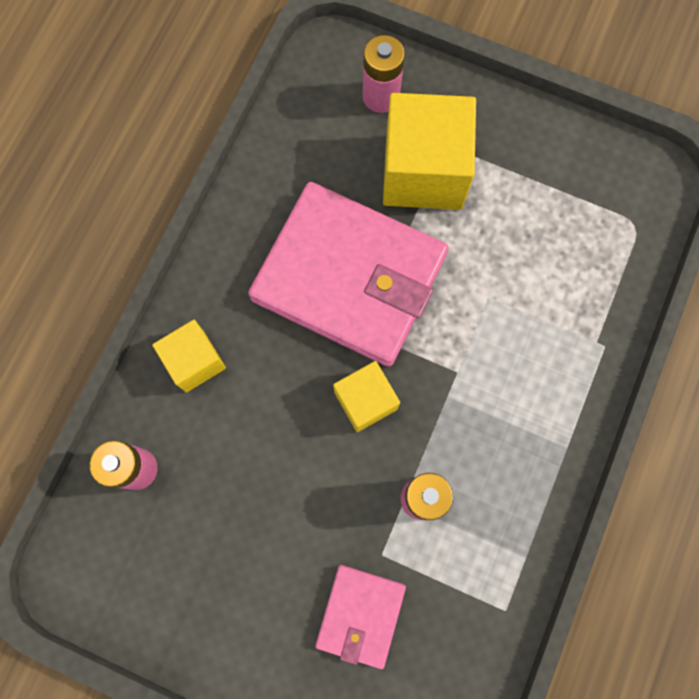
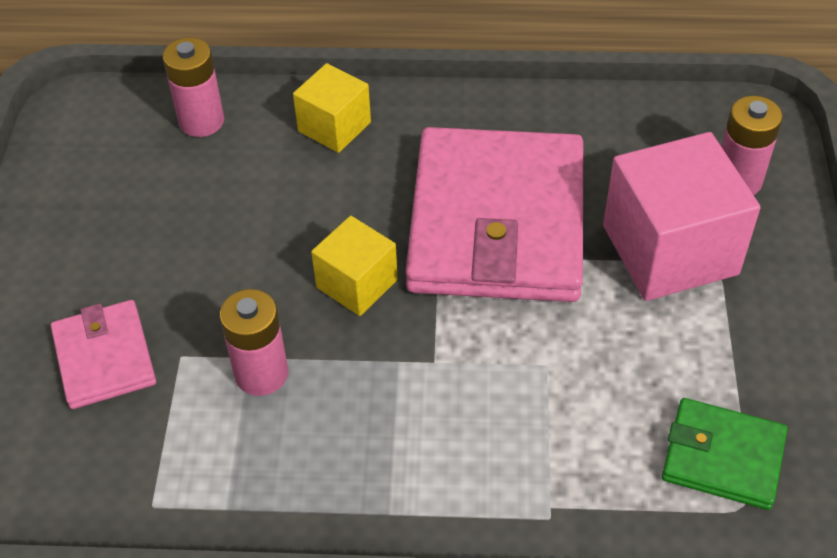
camera: 70 degrees right, 25 degrees down
(360, 615) = (104, 358): pink wallet -> pink wallet turned 75 degrees clockwise
(423, 171) = (670, 250): yellow cube -> pink cube
(598, 221) = (722, 457): none -> green wallet

